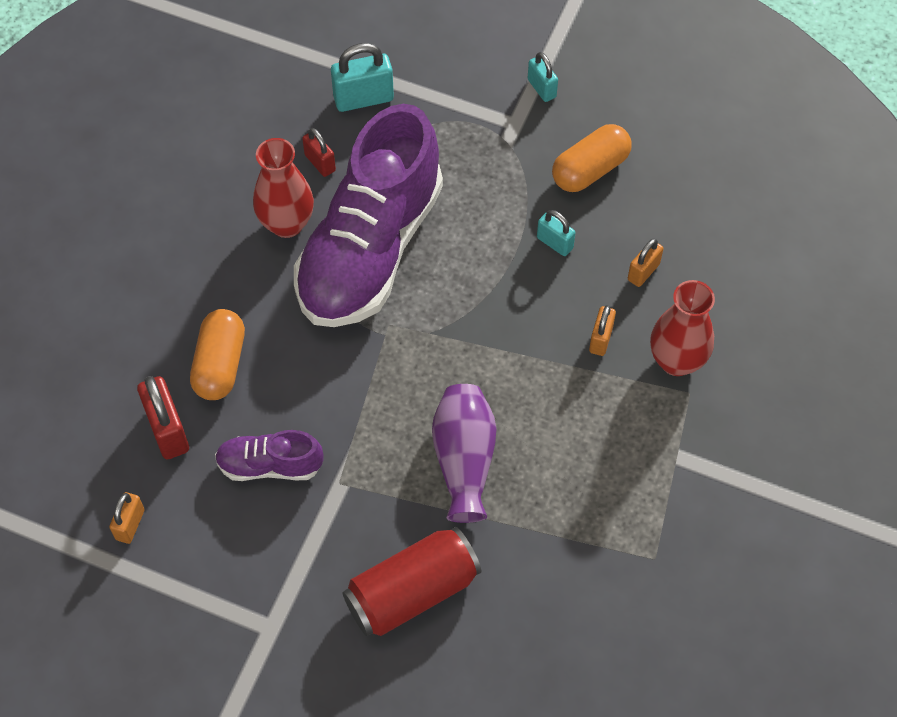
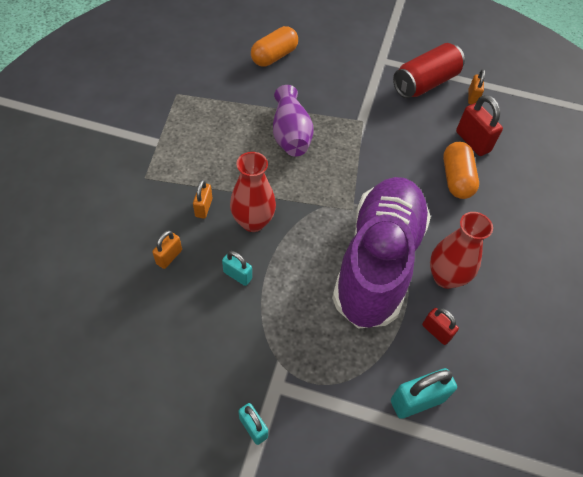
camera: 170 degrees right, 5 degrees down
(270, 465) = (405, 127): purple shoe -> none
(412, 592) = (311, 75): red can -> red can (425, 83)
(590, 170) = (208, 342): orange capsule -> orange capsule (274, 56)
(676, 361) = (151, 196): red vase -> red vase (253, 222)

